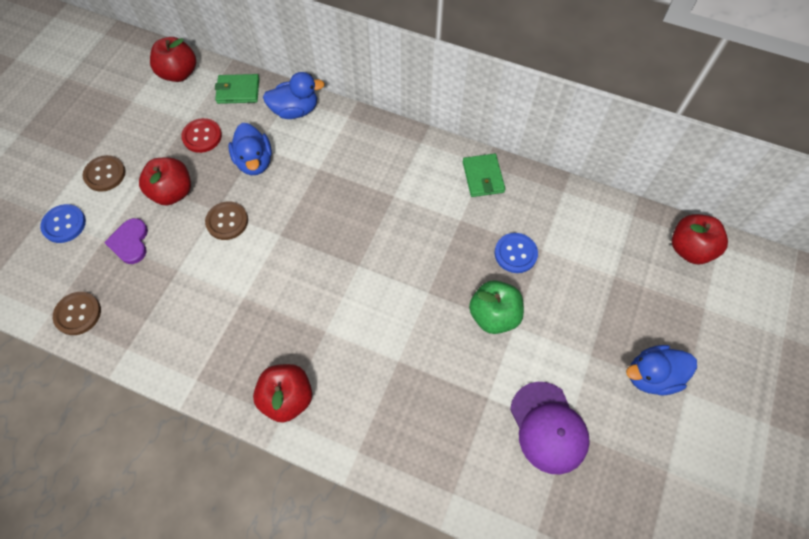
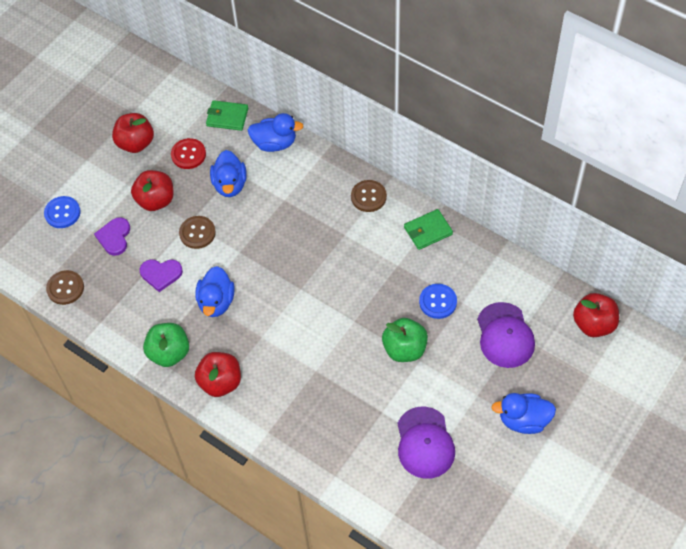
camera: 15 degrees right, 5 degrees down
(105, 174) = (101, 175): brown button -> brown button (368, 197)
(179, 73) = (177, 92): red apple -> red apple (135, 143)
(192, 277) = (161, 274): none -> purple heart
(218, 372) = (169, 353): none -> green apple
(264, 298) = (216, 302): none -> blue duck
(483, 177) = (428, 231): green wallet -> green wallet turned 60 degrees clockwise
(599, 279) = (505, 335): none -> purple cap

